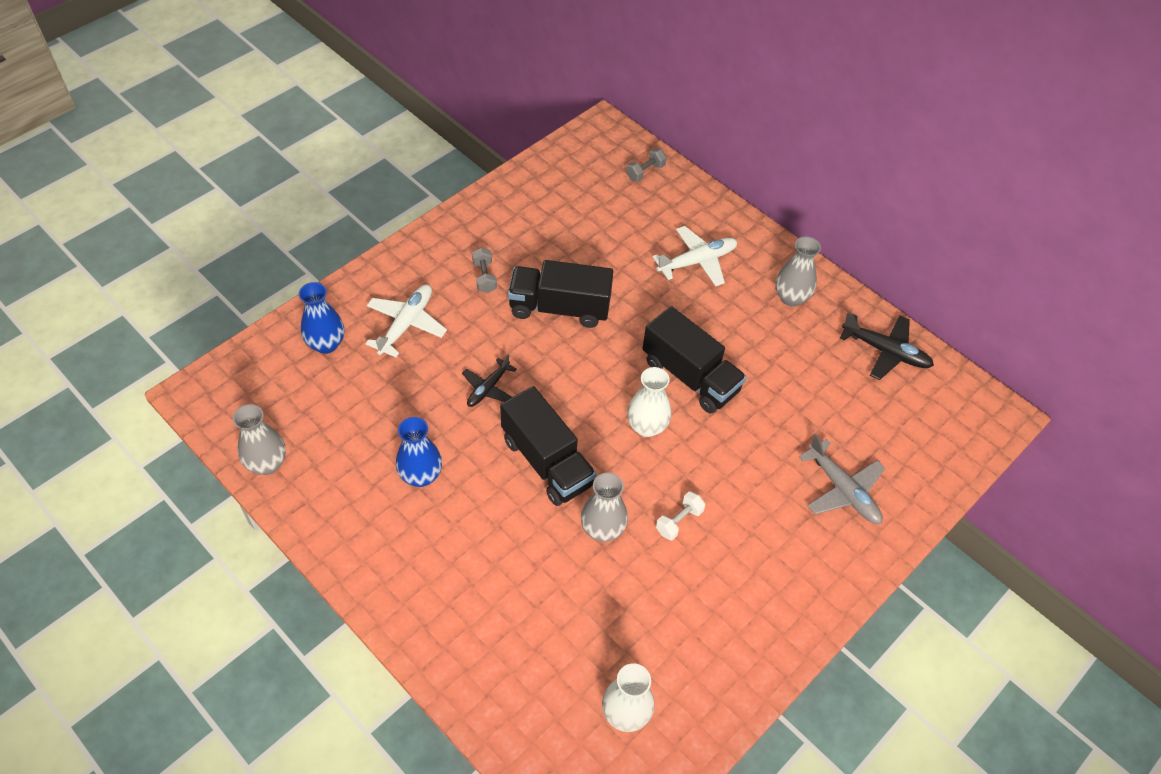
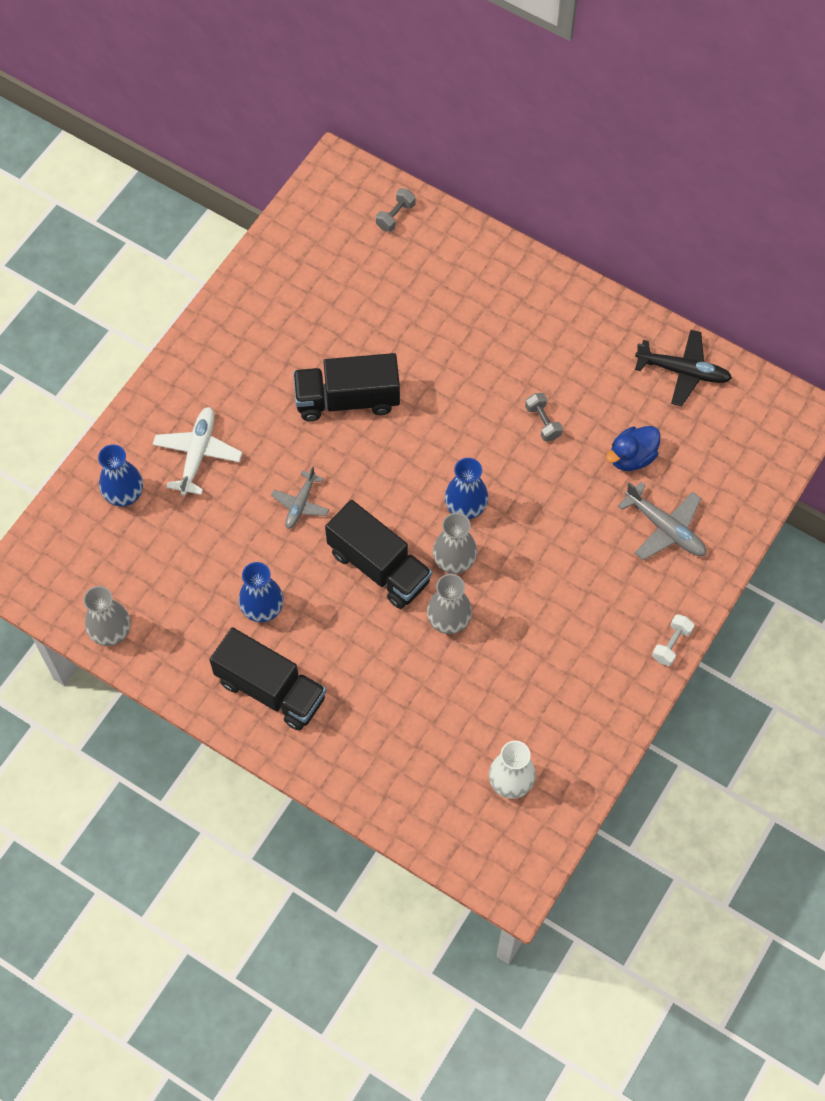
camera: 10 degrees left, 10 degrees up
(484, 277) = (261, 382): grey dumbbell -> grey dumbbell (543, 422)
(488, 388) = (301, 504): black plane -> grey plane
(646, 426) = (465, 508): white vase -> blue vase
(679, 521) = (518, 596): white dumbbell -> white dumbbell (671, 644)
(690, 376) = (496, 444): black truck -> black truck (271, 689)
(697, 261) = (474, 313): white plane -> none
(791, 298) = (578, 333): grey vase -> grey vase (454, 561)
(821, 416) = (631, 457): none -> blue duck

